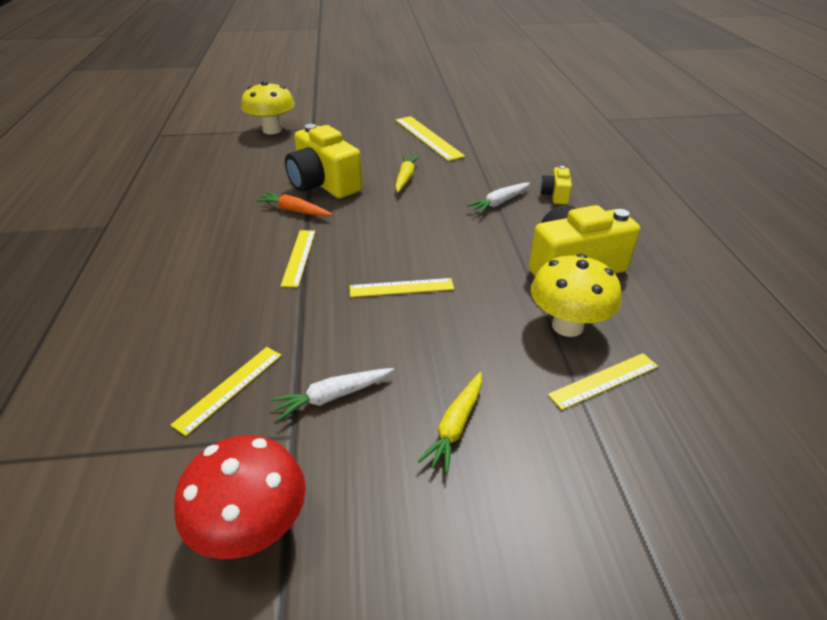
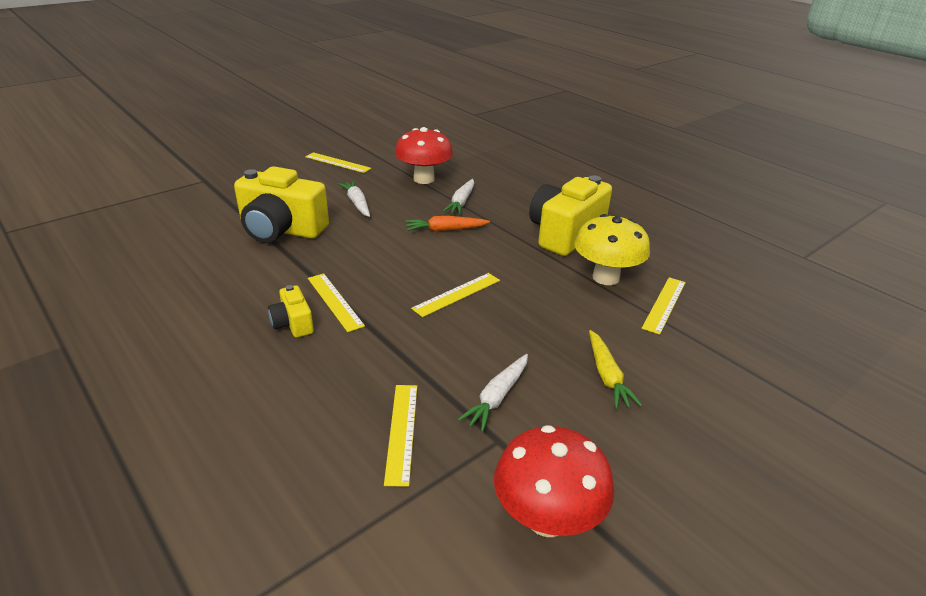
camera: 35 degrees left, 5 degrees down
(272, 130) = (158, 192): yellow mushroom -> none
(295, 211) = (280, 262): orange carrot -> orange carrot (445, 230)
(405, 178) = (357, 203): yellow carrot -> white carrot
(428, 137) = (337, 163): yellow ruler -> yellow ruler, size x0.64
(487, 171) = (424, 179): none -> red mushroom
(555, 195) = (497, 184): yellow camera -> yellow camera (293, 323)

